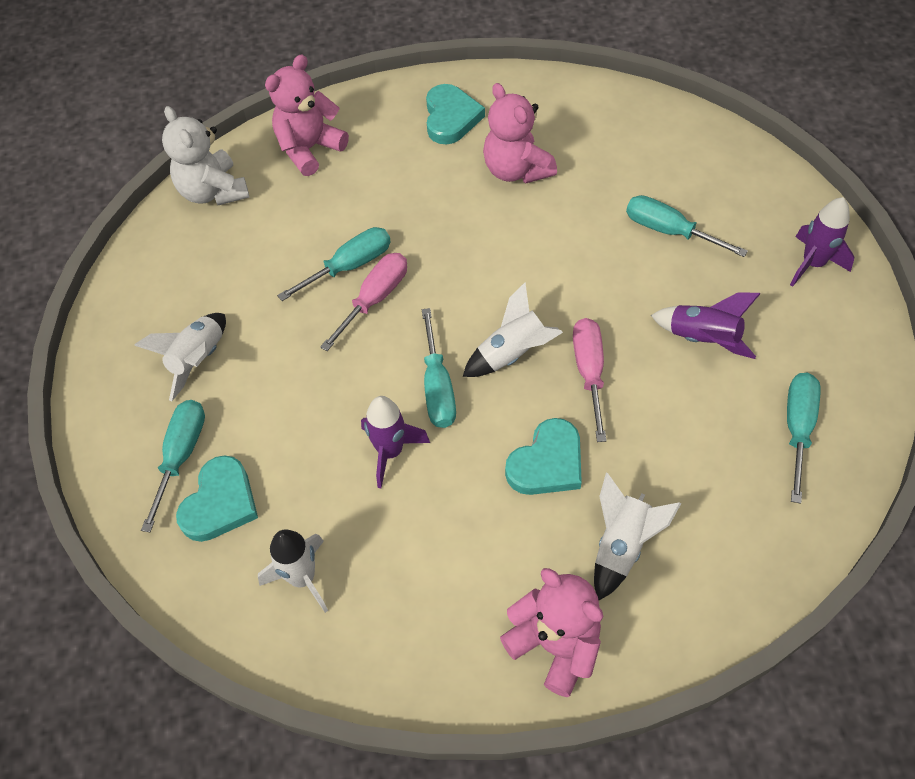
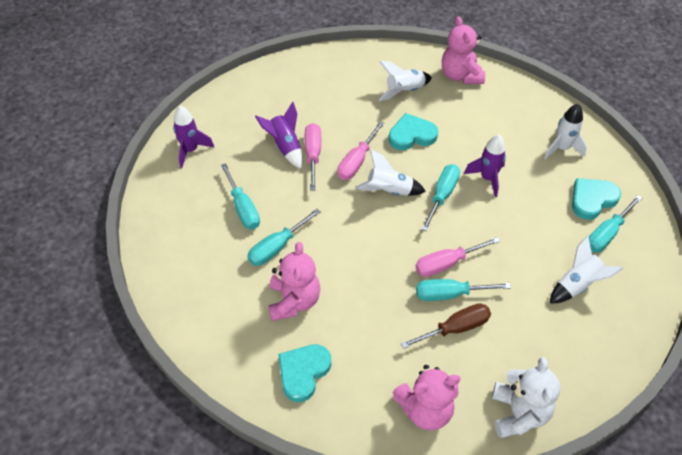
camera: 150 degrees left, 5 degrees down
(322, 234) = (455, 328): none -> brown screwdriver
(655, 348) = (313, 155): none -> pink screwdriver
(797, 428) = (284, 91): turquoise screwdriver -> turquoise screwdriver (277, 247)

